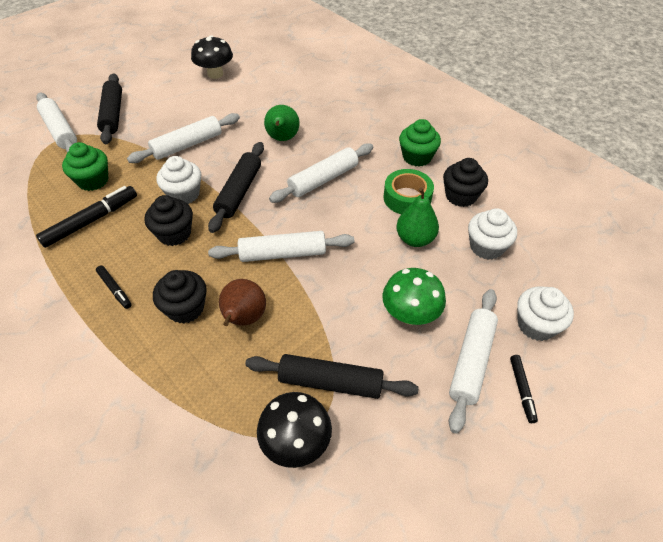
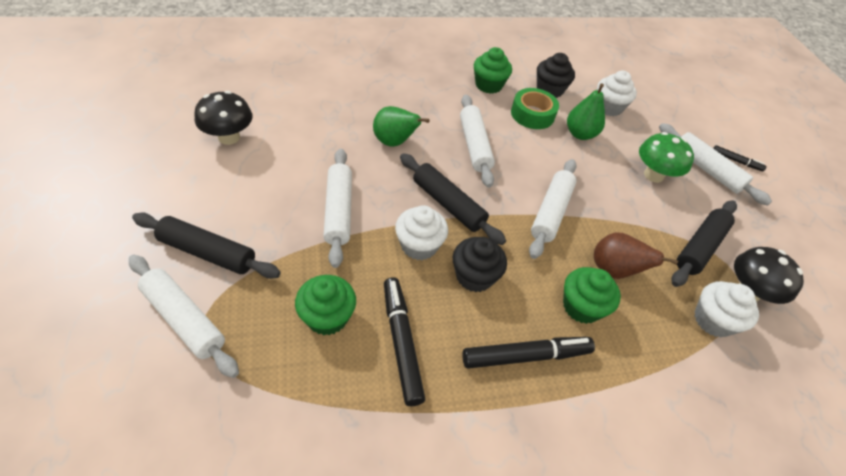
camera: 65 degrees left, 0 degrees up
(60, 131) = (184, 319): white rolling pin -> white rolling pin turned 45 degrees clockwise
(115, 289) = (526, 356): black marker -> black marker, size x1.83
(185, 308) = (581, 307): black cupcake -> green cupcake
(536, 325) = (687, 126): white cupcake -> white cupcake (712, 320)

